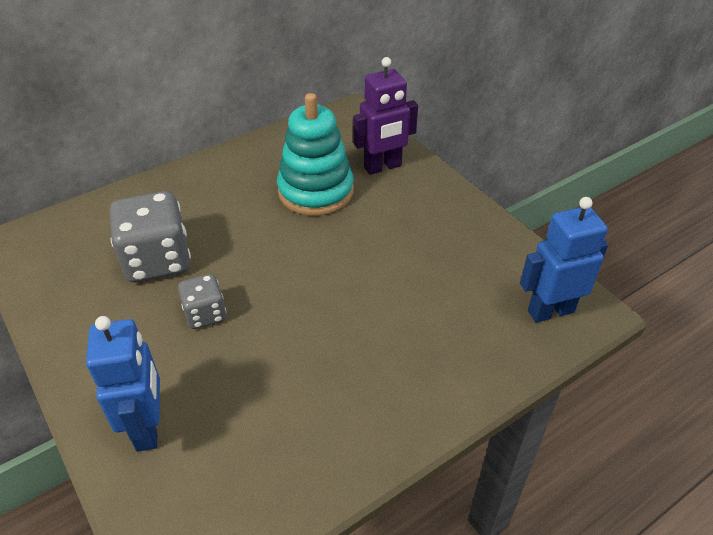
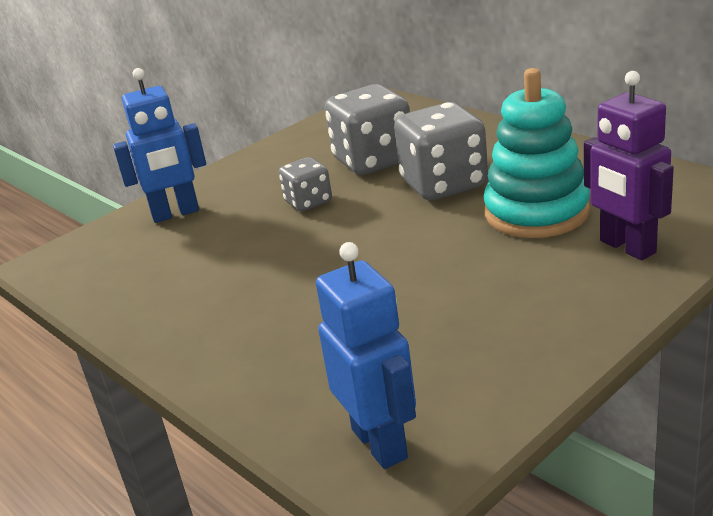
camera: 85 degrees right, 15 degrees down
(238, 226) = (444, 184): none -> grey dice

